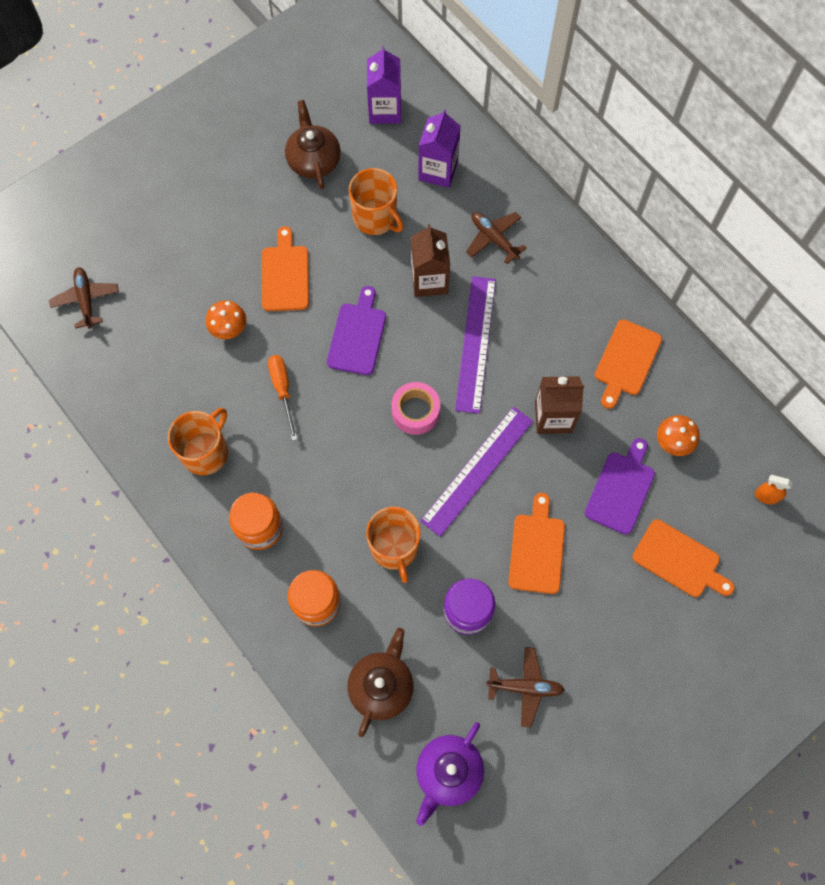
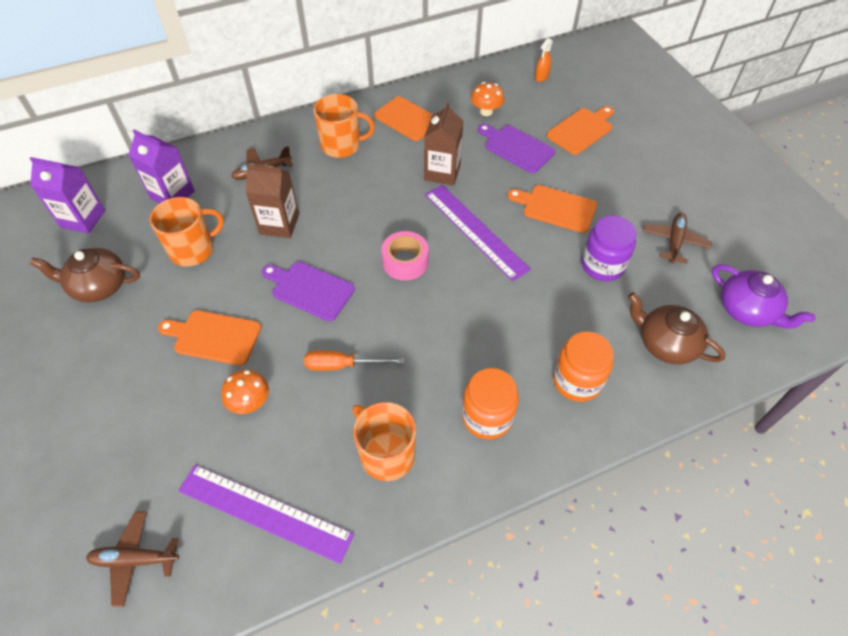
camera: 75 degrees left, 15 degrees down
(394, 547) = (534, 305): orange mug -> orange mug (342, 145)
(475, 343) = (356, 206): purple ruler -> purple ruler (265, 512)

